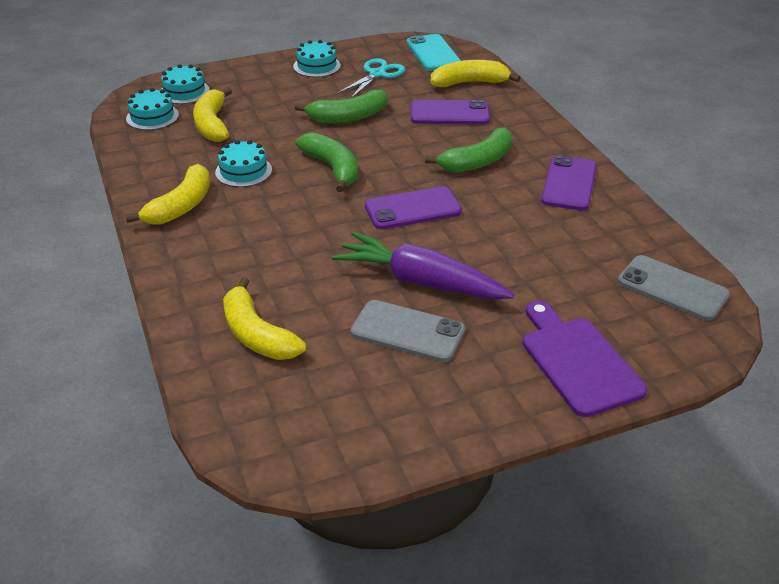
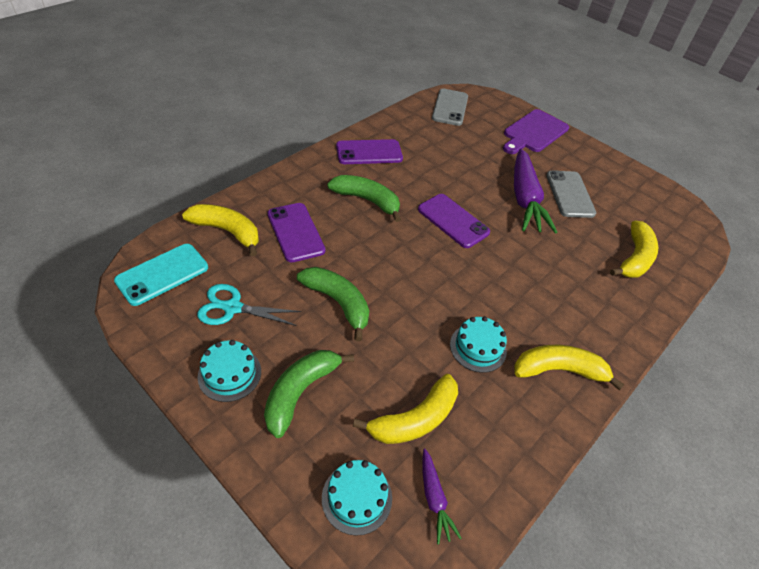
camera: 120 degrees left, 10 degrees up
(152, 117) = (434, 499): turquoise cake -> purple carrot
(332, 168) = (432, 284): green banana -> green banana (300, 392)
(469, 83) = (227, 231): yellow banana -> yellow banana turned 150 degrees clockwise

